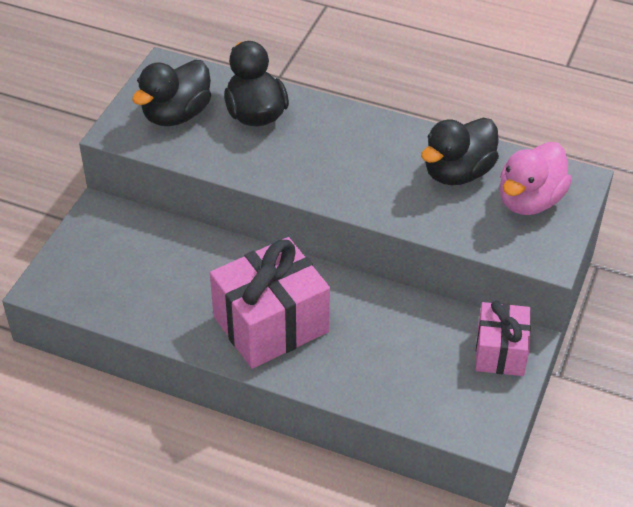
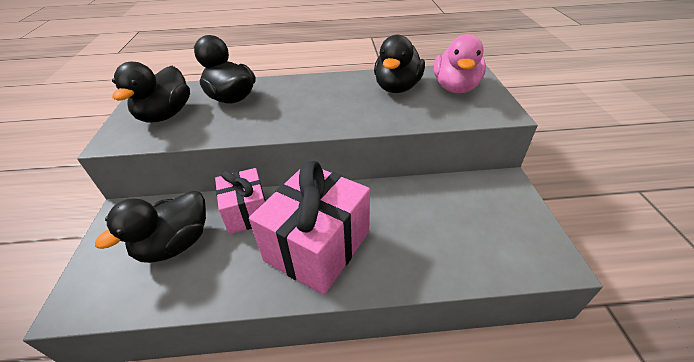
camera: 25 degrees left, 5 degrees down
(140, 267) = (175, 244): none -> black duck
(500, 352) = (499, 194): pink gift -> pink gift (246, 212)

